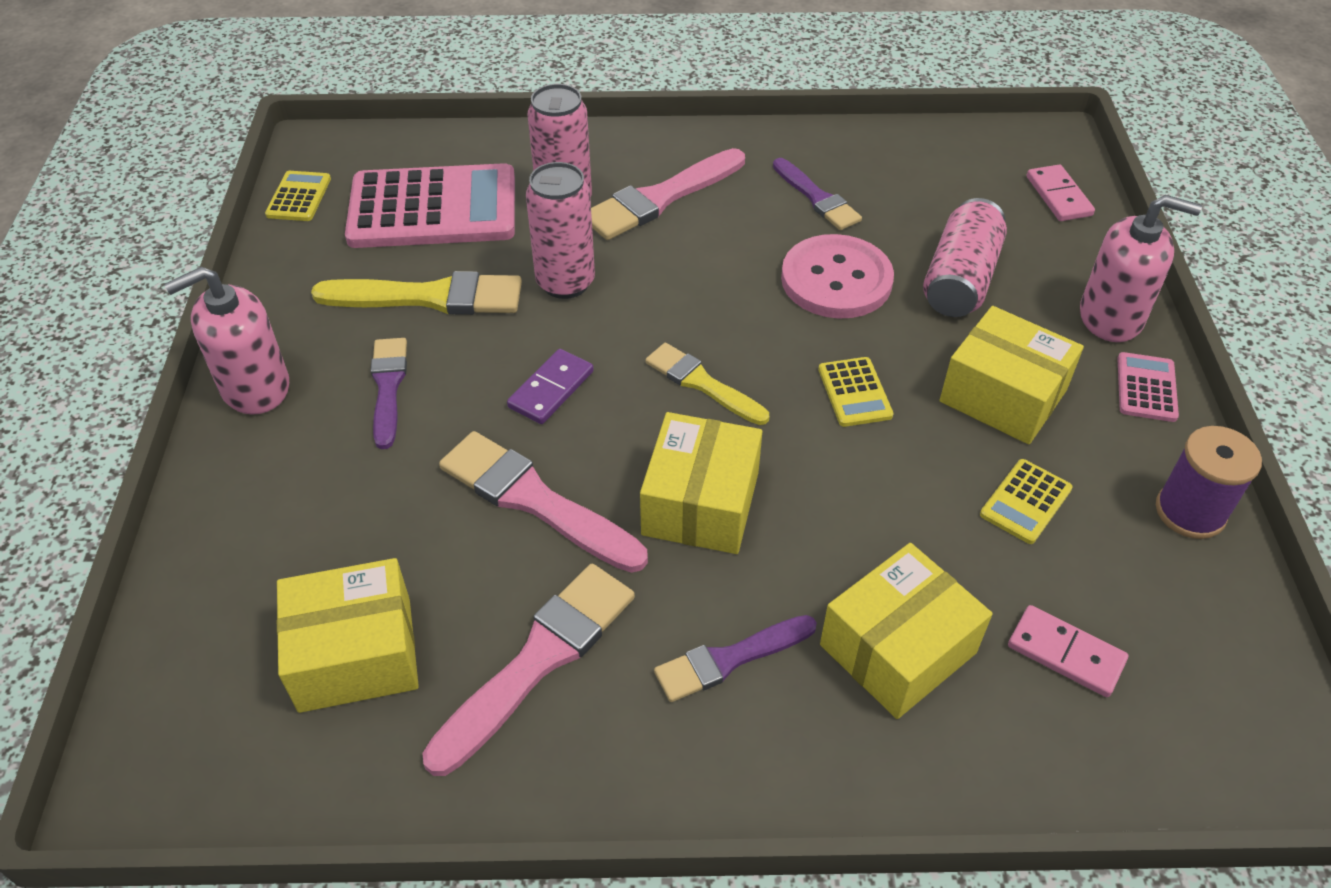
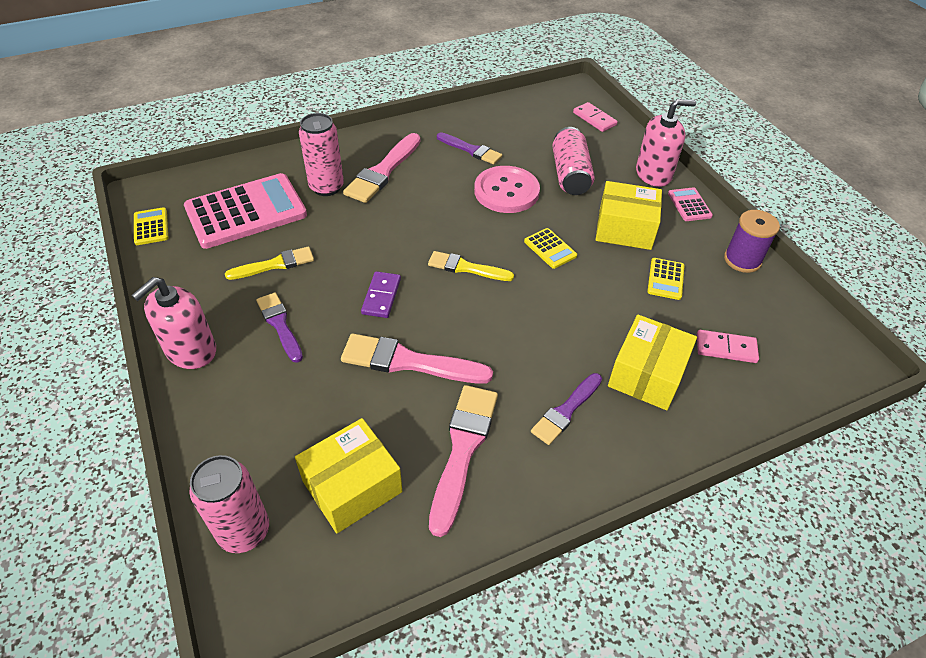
camera: 25 degrees left, 0 degrees up
(429, 297) = (274, 264): yellow brush -> yellow brush, size x0.64
(565, 282) = (354, 233): pink can -> pink can (244, 531)
(700, 503) = (503, 333): yellow box -> none

